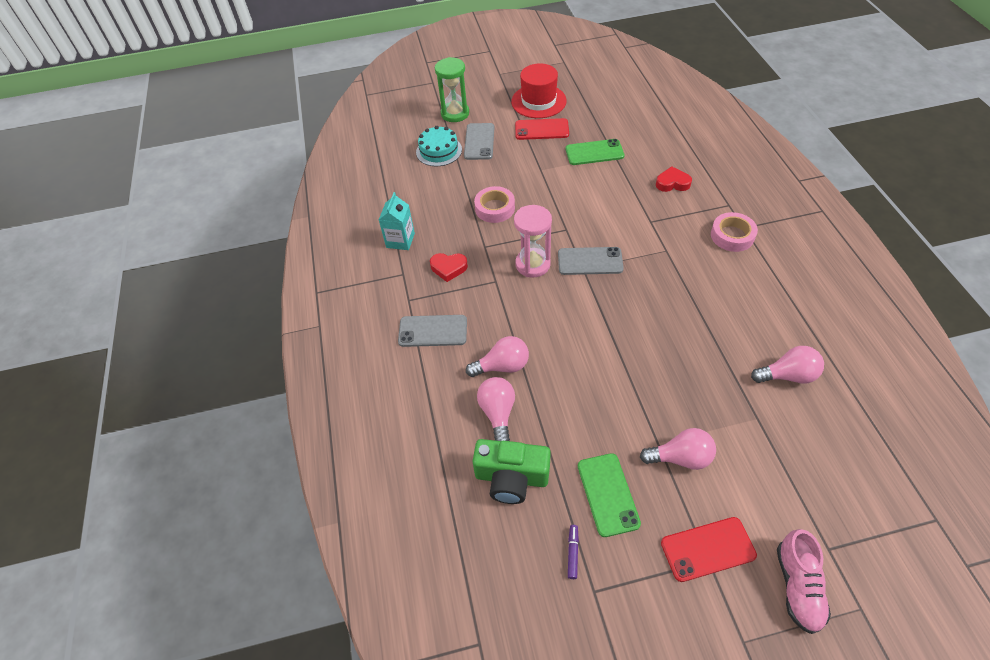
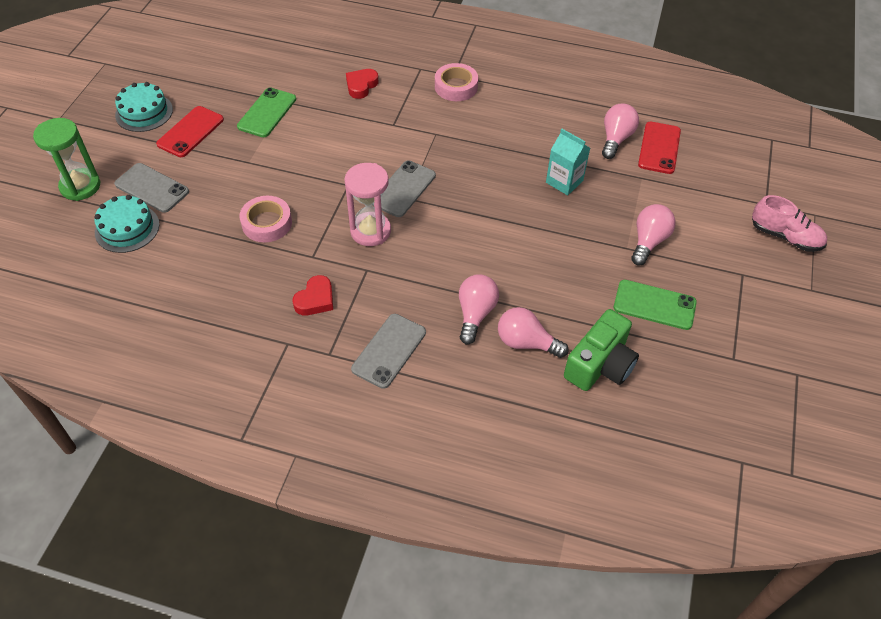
camera: 65 degrees left, 0 degrees up
(400, 240) = (235, 324): turquoise carton -> turquoise carton (564, 181)
(538, 101) = (144, 112): red hat -> turquoise cake
(572, 553) = (694, 356): purple marker -> none
(707, 549) = (733, 269): red phone -> red phone (659, 148)

